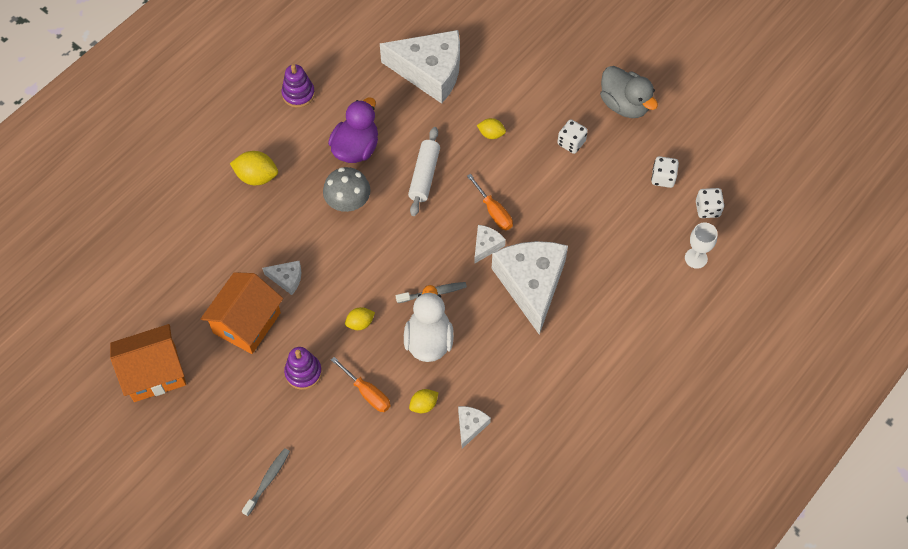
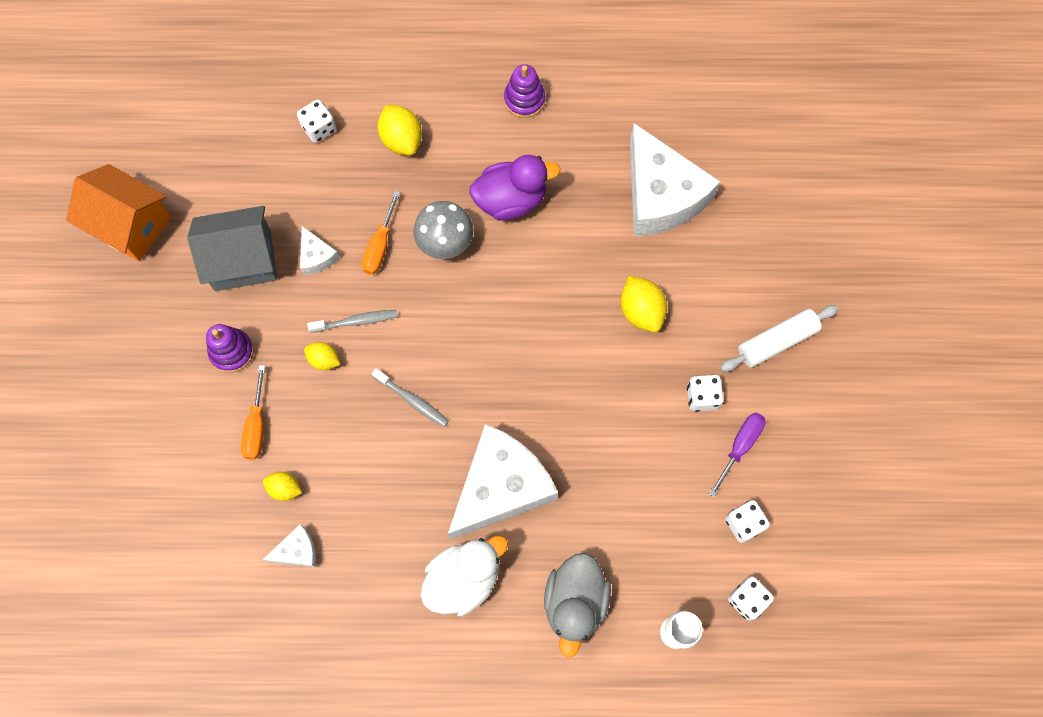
camera: 50 degrees right, 10 degrees up
(201, 216) = (319, 128): none -> white dice
(247, 323) = (242, 260): orange house -> grey house
(268, 480) = (100, 410): grey toothbrush -> grey toothbrush (356, 321)
(424, 176) = (536, 287): white rolling pin -> white rolling pin (776, 342)
(429, 340) = (357, 438): white duck -> white duck (463, 579)
(486, 245) = (508, 409): white cheese -> none
(491, 134) = (641, 311): yellow lemon -> yellow lemon, size x1.63
(493, 211) = (553, 384): orange screwdriver -> orange screwdriver (380, 245)
(617, 147) = (740, 447): none -> purple screwdriver
(624, 105) = (799, 415): grey duck -> grey duck (575, 603)

